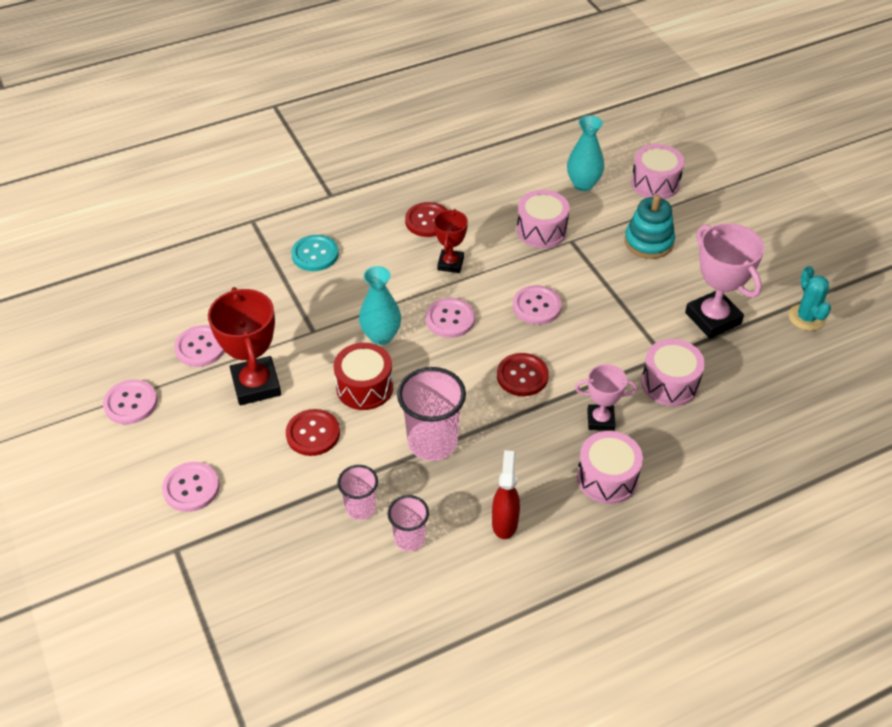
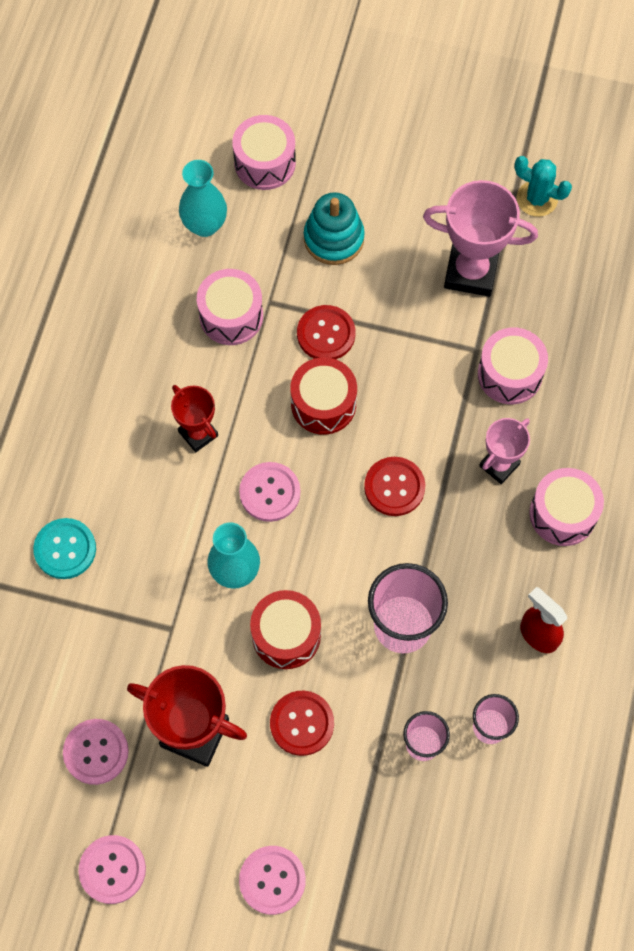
camera: 50 degrees left, 20 degrees up
(427, 221) = (119, 407): red button -> red button (326, 334)
(536, 306) = (323, 404): pink button -> red drum

